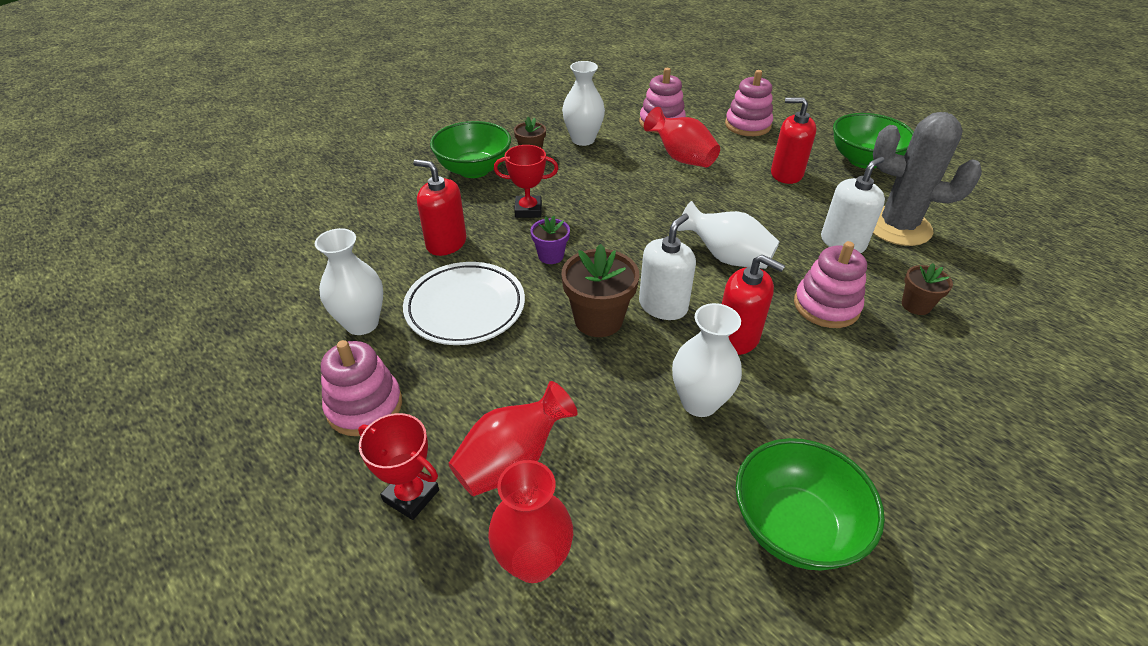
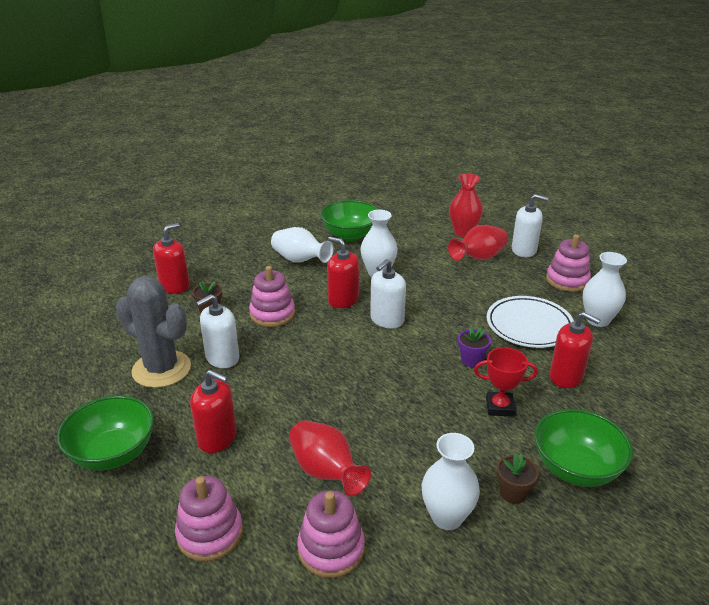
camera: 175 degrees left, 10 degrees down
(411, 495) = (524, 250): red trophy -> white soap dispenser
(598, 320) = (433, 314): brown flower pot -> none
(726, 257) = (326, 351): white vase -> white vase (300, 260)
(1014, 349) = (174, 286): none -> red soap dispenser

